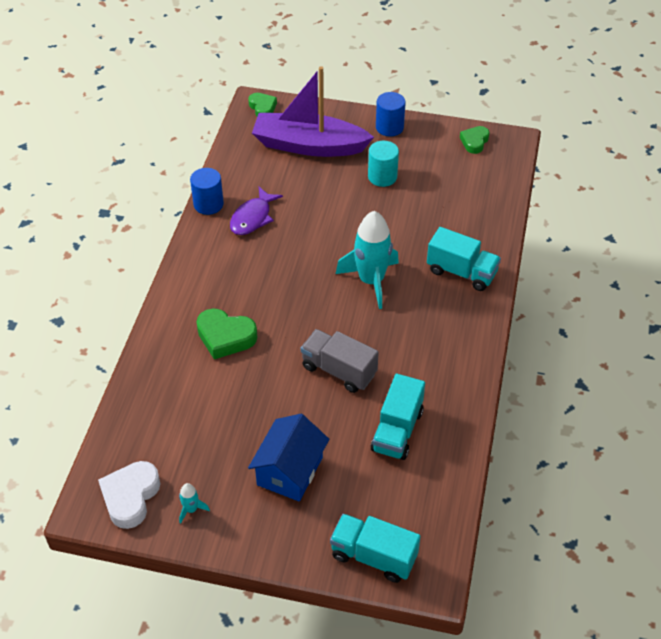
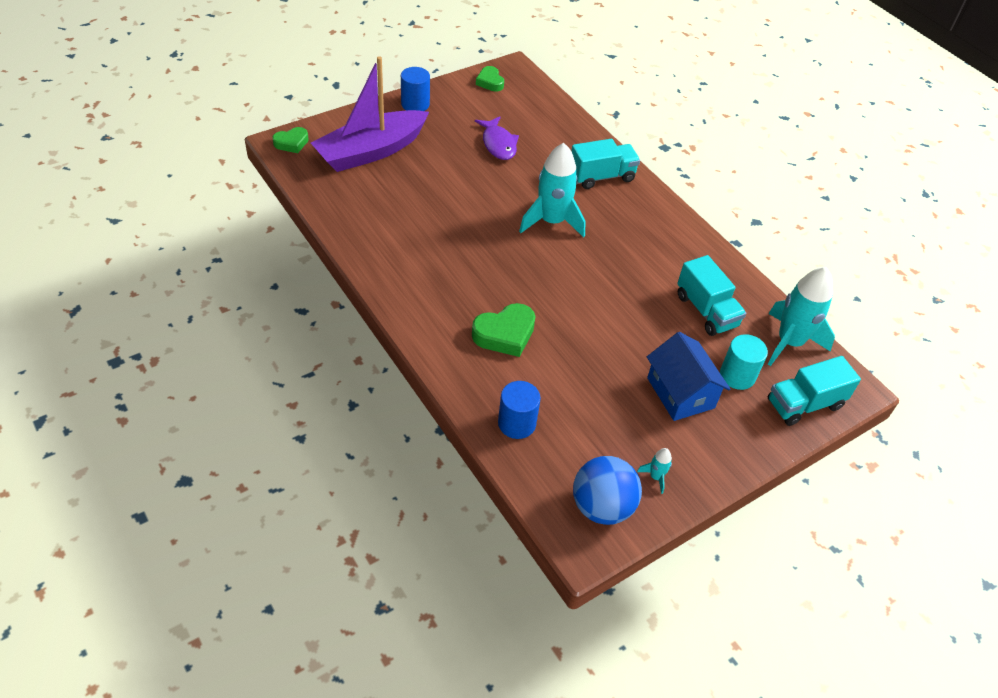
camera: 50 degrees left, 0 degrees up
(130, 497) = (602, 507): white heart -> blue ball
(208, 204) = (350, 244): blue cylinder -> blue cylinder (517, 423)
(252, 218) = (401, 232): purple fish -> purple fish (498, 144)
(262, 107) = (291, 143): green heart -> green heart turned 135 degrees clockwise
(339, 370) = (616, 299): grey truck -> none
(382, 177) = (459, 143): turquoise cylinder -> turquoise cylinder (737, 375)
(431, 505) = (789, 342): none -> turquoise rocket

